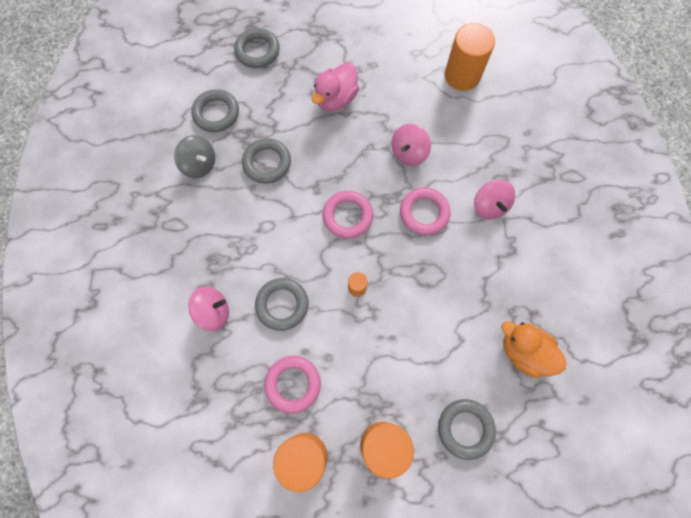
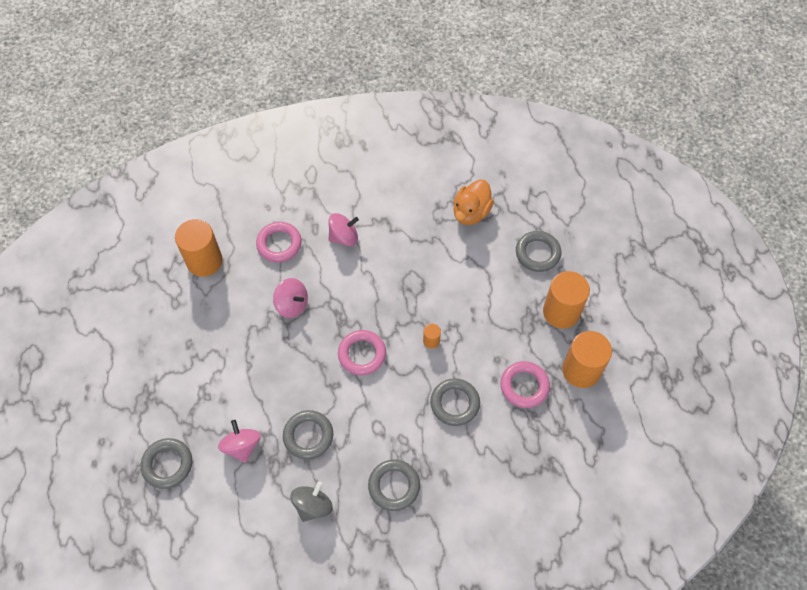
camera: 95 degrees left, 10 degrees down
(213, 312) = (469, 465): pink spinning top -> pink spinning top (242, 446)
(216, 113) = (249, 498): grey ring -> grey ring (394, 486)
(336, 99) = (231, 376): pink duck -> none
(424, 213) = (354, 289): pink ring -> pink ring (279, 244)

